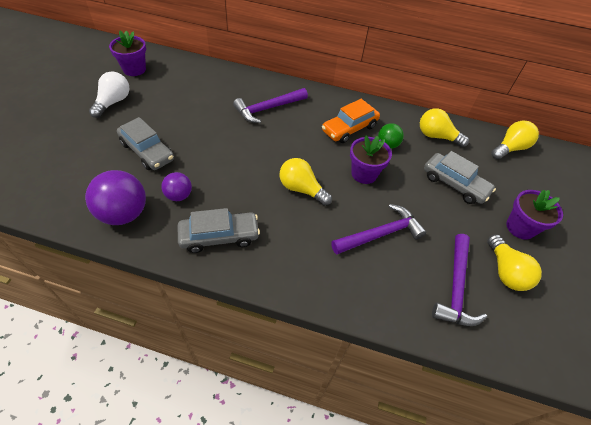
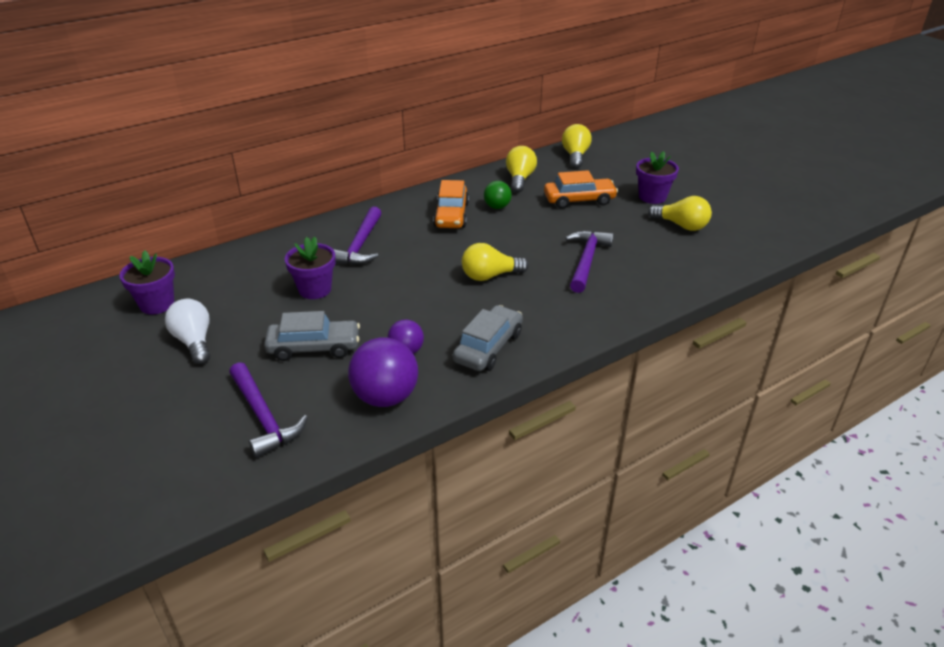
camera: 45 degrees left, 15 degrees down
(364, 174) = (514, 235): purple flower pot -> purple flower pot (315, 289)
(437, 136) = (520, 179): yellow light bulb -> yellow light bulb turned 120 degrees clockwise
(454, 184) = (579, 200): grey car -> orange car
(456, 287) = (672, 254): purple hammer -> purple hammer (264, 417)

